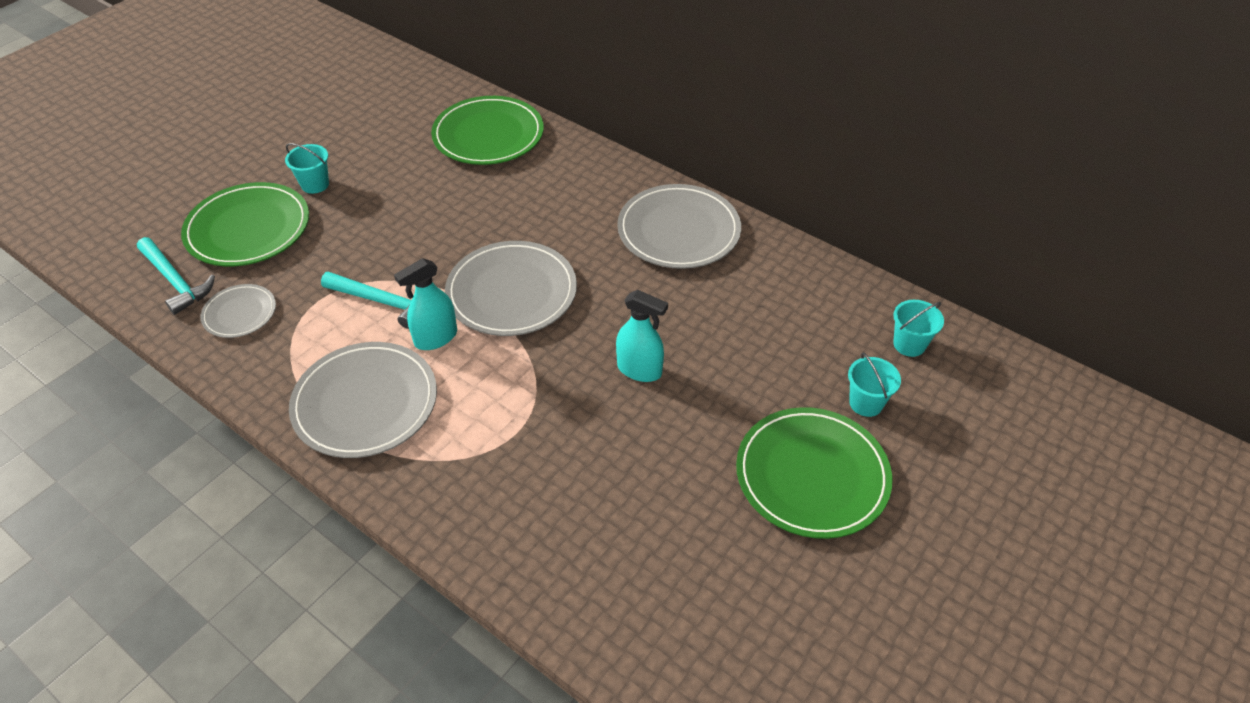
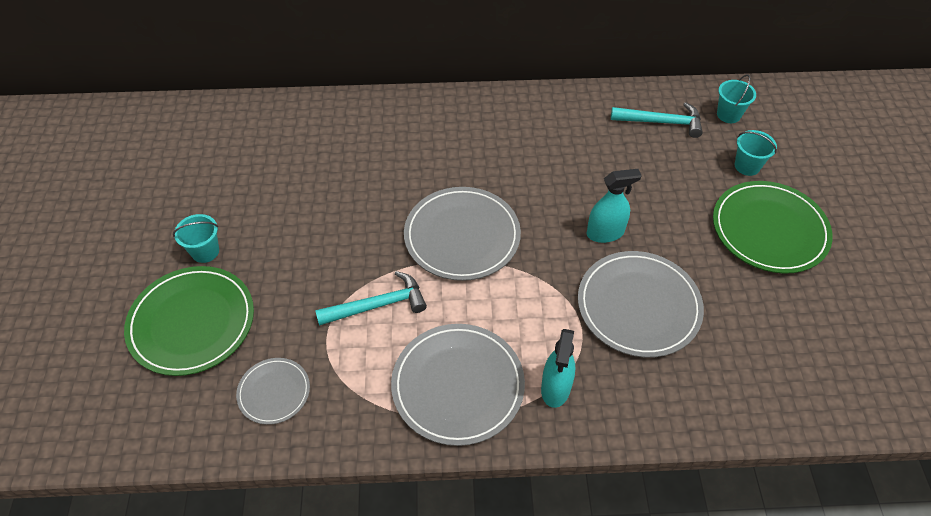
camera: 40 degrees left, 5 degrees up
(175, 281) = (182, 407): turquoise hammer -> turquoise hammer (661, 122)
(436, 338) = (449, 304): turquoise spray bottle -> turquoise spray bottle (555, 388)
(488, 135) = (301, 130): green plate -> none
(678, 230) = (519, 123): grey plate -> grey plate (638, 306)

